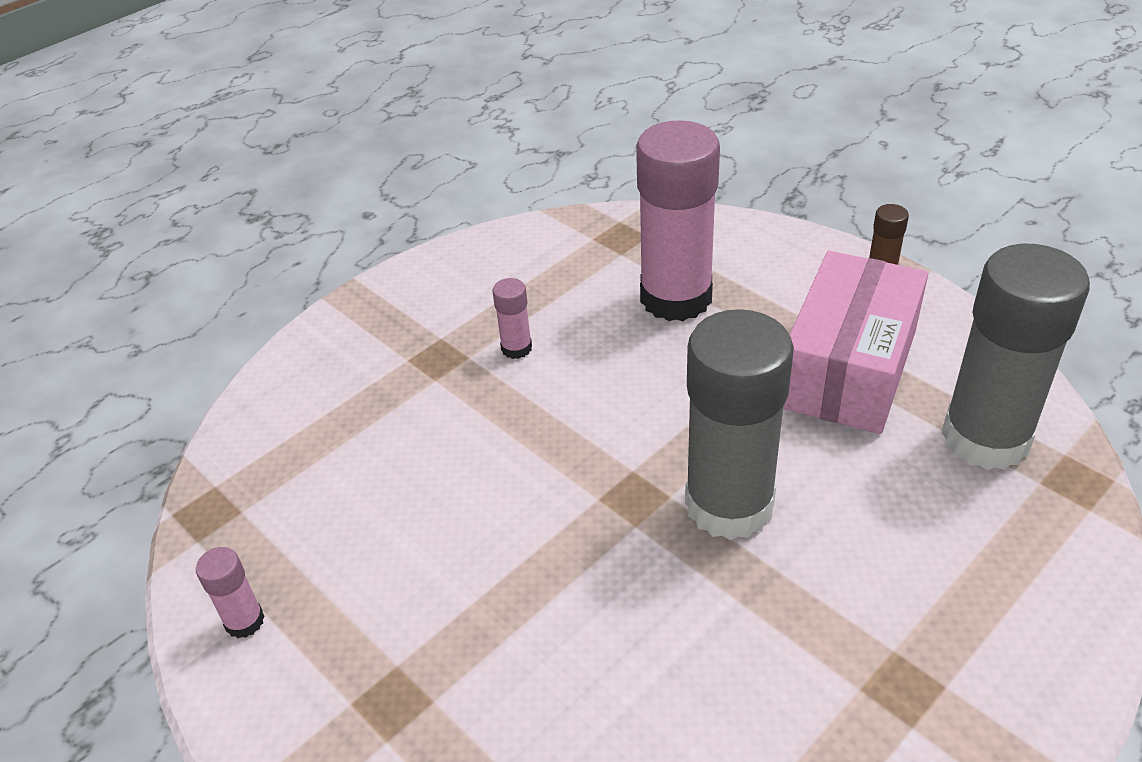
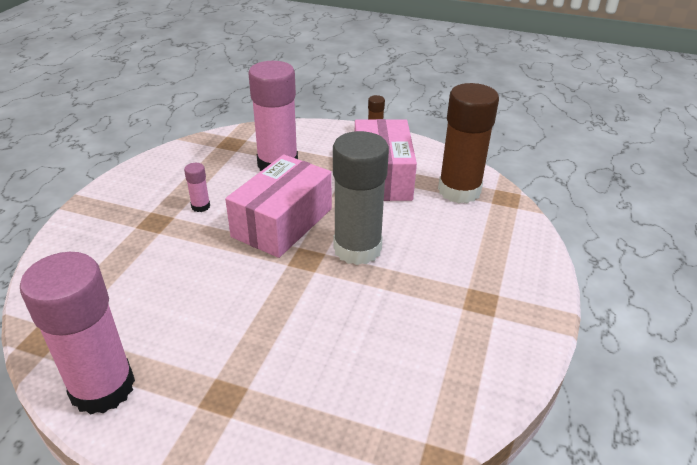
camera: 30 degrees left, 5 degrees down
(244, 621) = (102, 388): pink glue stick -> pink glue stick, size x2.40
(628, 415) = (282, 222): none -> pink box
(985, 438) = (459, 191): grey glue stick -> brown glue stick

